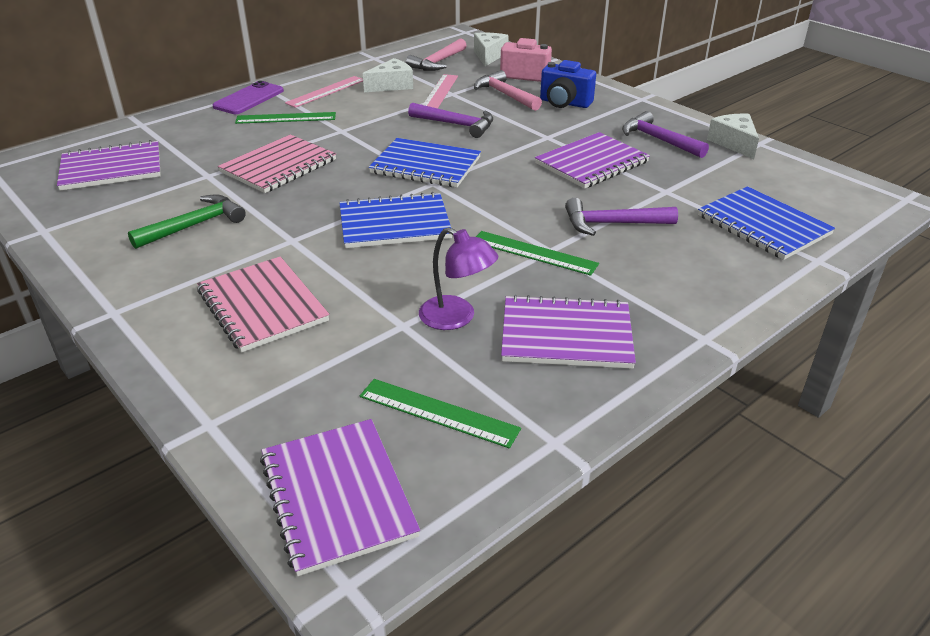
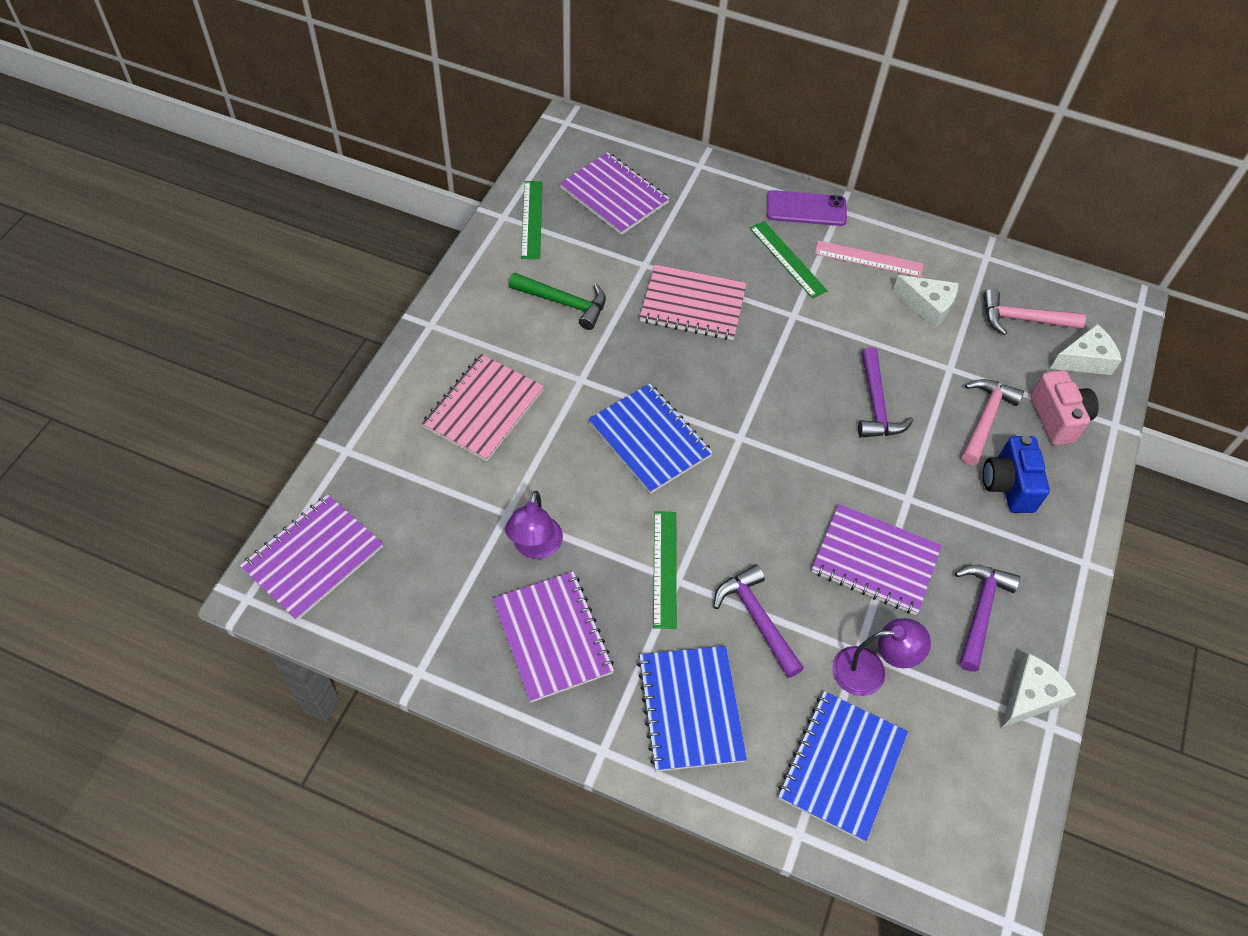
camera: 60 degrees right, 20 degrees up
(425, 165) = (770, 416): blue notebook -> blue notebook (690, 709)
(438, 413) = (416, 582): green ruler -> green ruler (531, 219)
(439, 92) = (943, 356): pink ruler -> none
(685, 191) = (870, 670): none -> purple lamp

